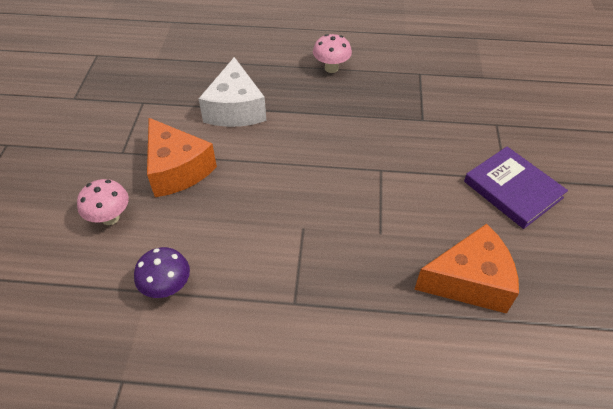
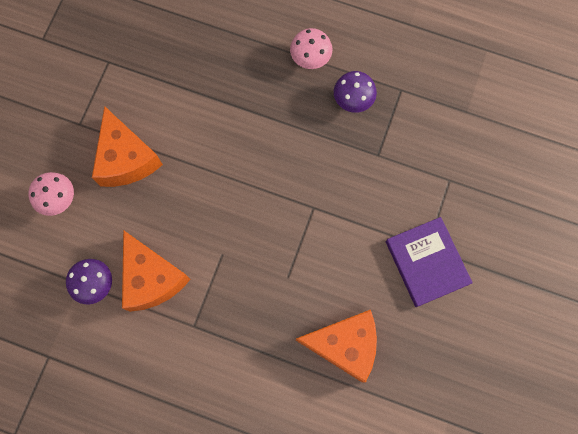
camera: 15 degrees right, 25 degrees up
(232, 267) = (152, 278): none -> orange cheese
(235, 109) = (197, 94): white cheese -> none
(381, 88) = (353, 101): none -> purple mushroom

